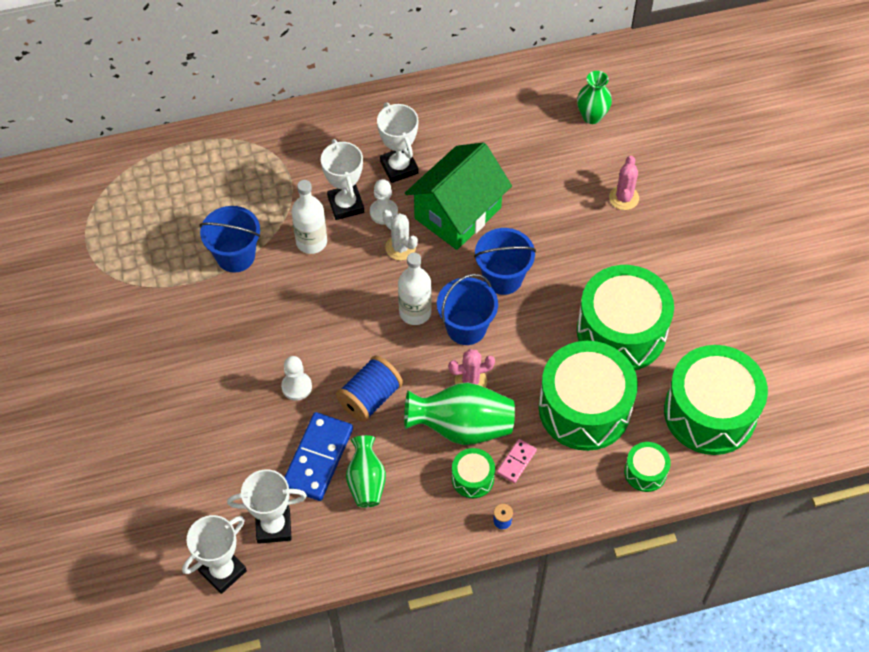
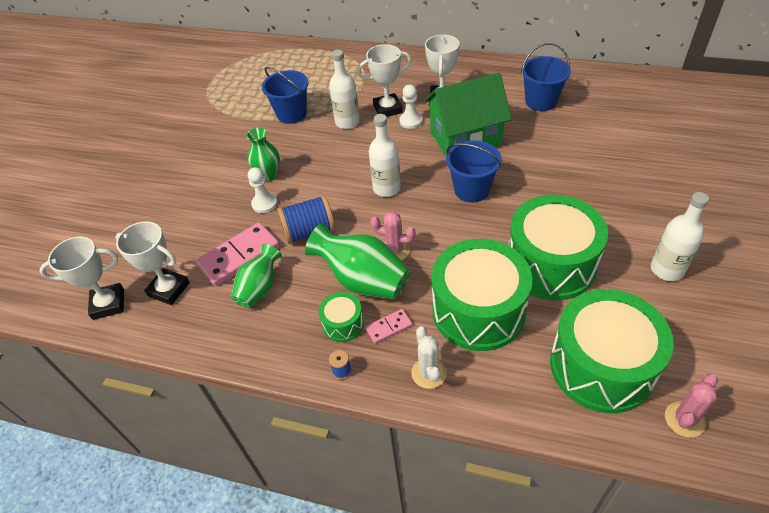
camera: 35 degrees right, 10 degrees down
(318, 458) = (239, 256): blue domino -> pink domino
(346, 205) = (387, 109): white trophy -> white trophy turned 60 degrees clockwise
(400, 247) = (407, 145): white cactus -> white cactus (428, 373)
(466, 327) = (418, 212): blue bucket -> blue bucket (541, 101)
(591, 116) = (615, 111): green vase -> green vase (268, 175)
(624, 198) = (611, 170): pink cactus -> pink cactus (684, 419)
(645, 472) = (503, 390): green drum -> none
(720, 293) = (667, 269): none -> white bottle

